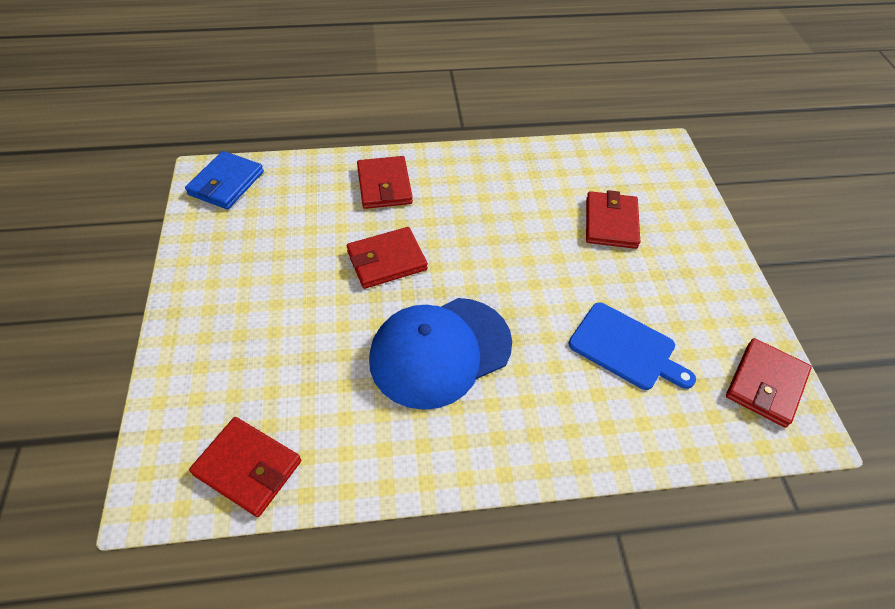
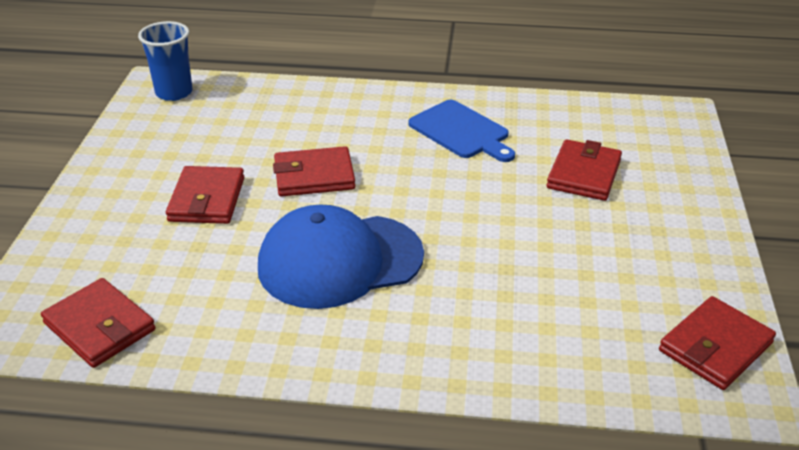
camera: 15 degrees right, 15 degrees down
(226, 183) = (174, 92): blue wallet -> blue cup
(384, 185) = (338, 112): red wallet -> red wallet (207, 199)
(626, 347) = (554, 288): blue cutting board -> blue cutting board (461, 131)

